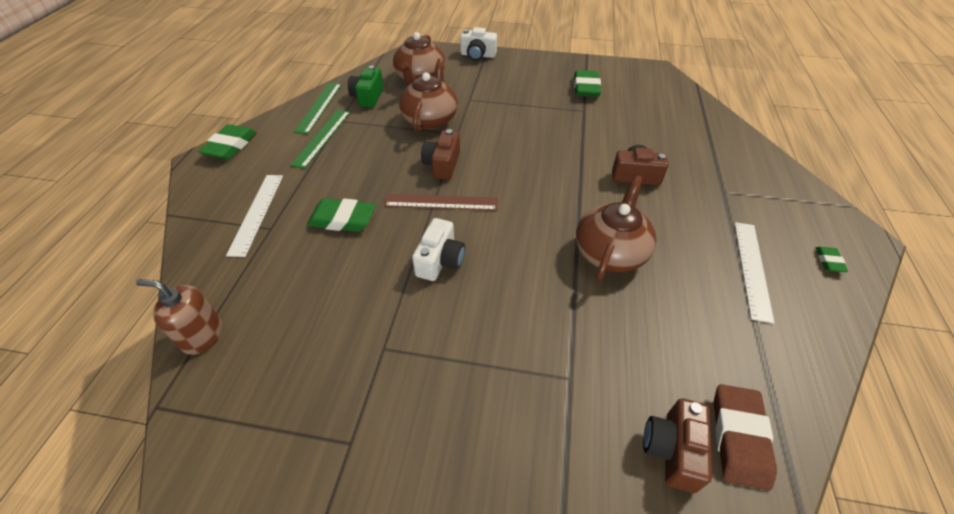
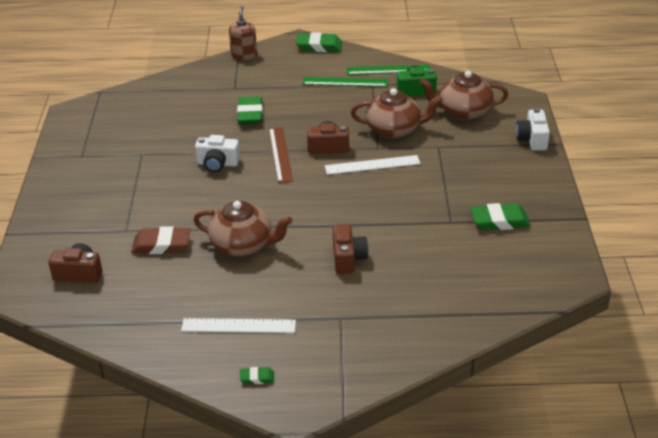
camera: 80 degrees right, 10 degrees down
(202, 335) = (144, 91): brown soap dispenser -> brown soap dispenser (244, 55)
(257, 213) = (248, 78): white ruler -> white ruler (372, 165)
(739, 438) = (87, 303): brown eraser -> brown eraser (161, 245)

